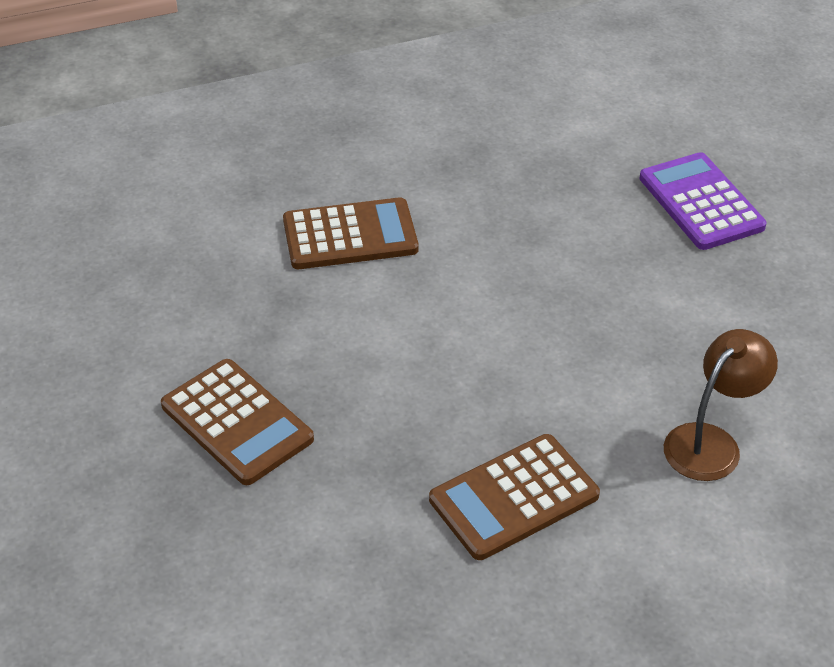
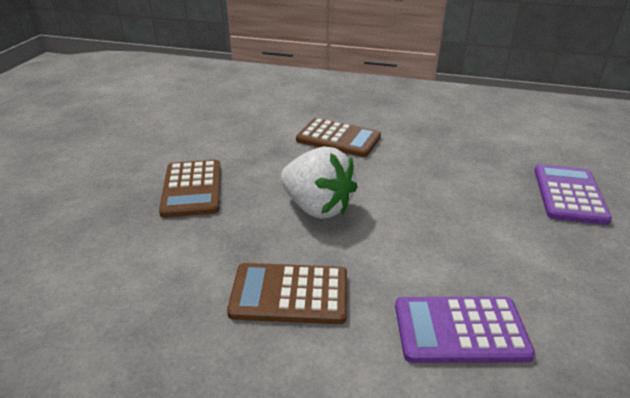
camera: 35 degrees right, 10 degrees down
(433, 367) = (317, 207): none -> white strawberry
(711, 442) = (460, 330): brown lamp -> purple calculator

